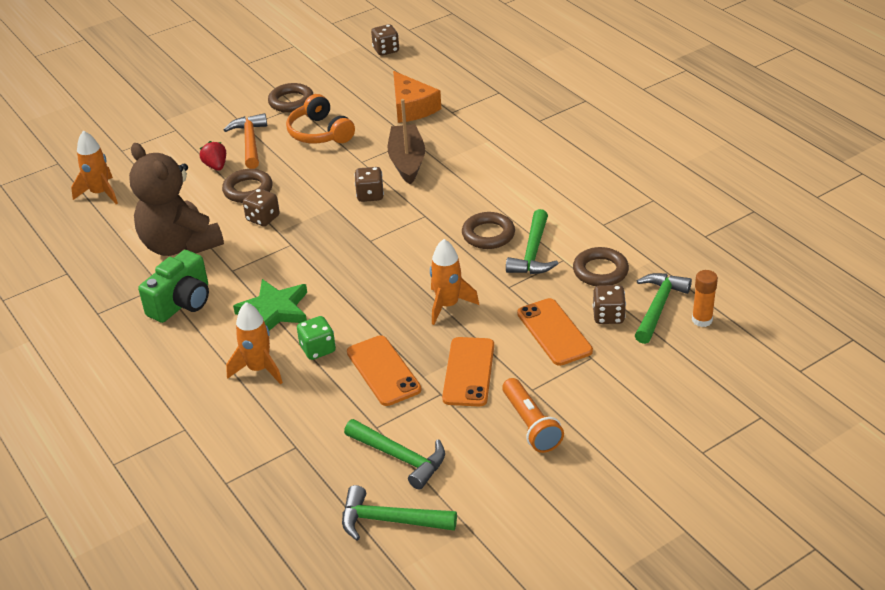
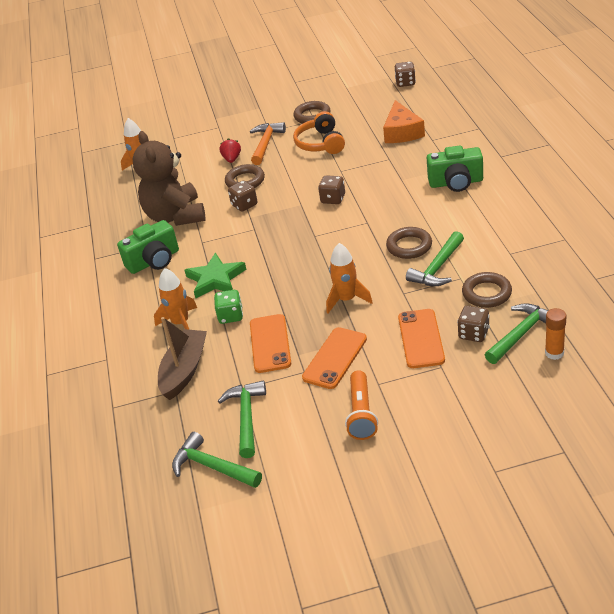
camera: 25 degrees right, 0 degrees up
(400, 457) = (246, 417): green hammer -> green hammer turned 150 degrees counterclockwise
(407, 161) = (375, 175): brown boat -> brown boat (184, 370)
(504, 156) = (456, 183): none -> green camera

